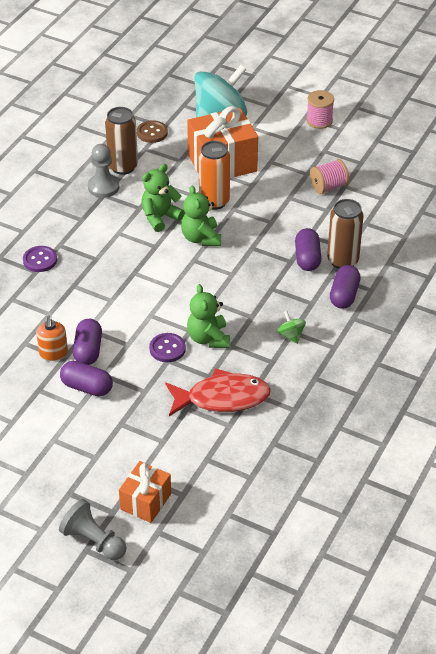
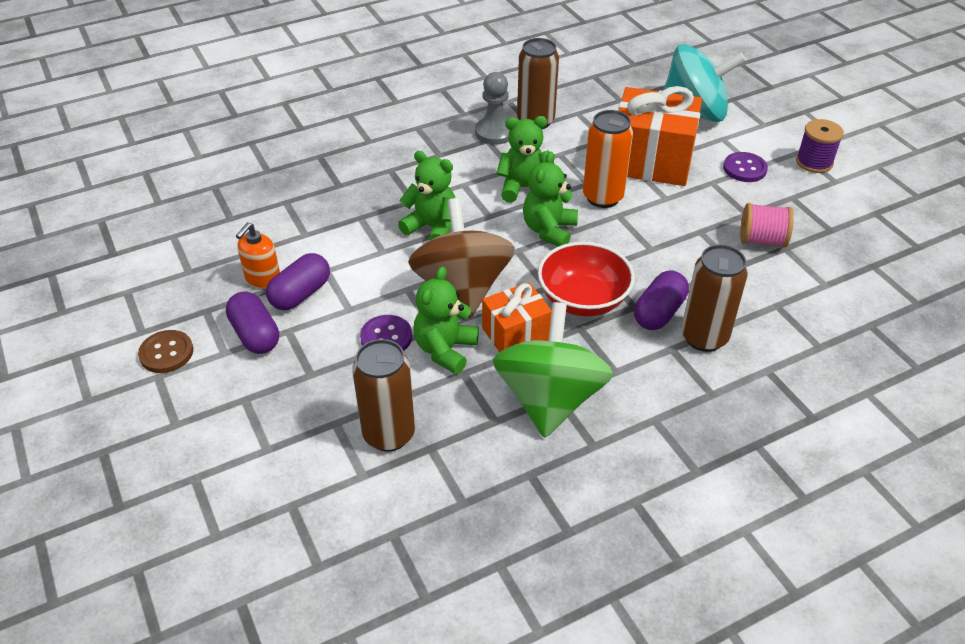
camera: 35 degrees right, 0 degrees up
(40, 260) = (354, 176): purple button -> purple button (744, 169)
(93, 541) = (58, 531): grey pawn -> none
(127, 270) = (432, 227): none -> green teddy bear
(145, 501) = (166, 517): orange gift -> orange gift (515, 334)
(152, 133) = (600, 101): brown button -> brown button (166, 353)
(183, 298) = (462, 288): none -> brown spinning top
(222, 398) = (389, 434): red fish -> brown can
(259, 271) = (583, 300): none -> red bowl
(290, 335) = (549, 399): green spinning top -> green spinning top, size x2.49
(319, 121) = (814, 162): pink spool -> purple spool
(344, 295) = (667, 383): purple capsule -> none

